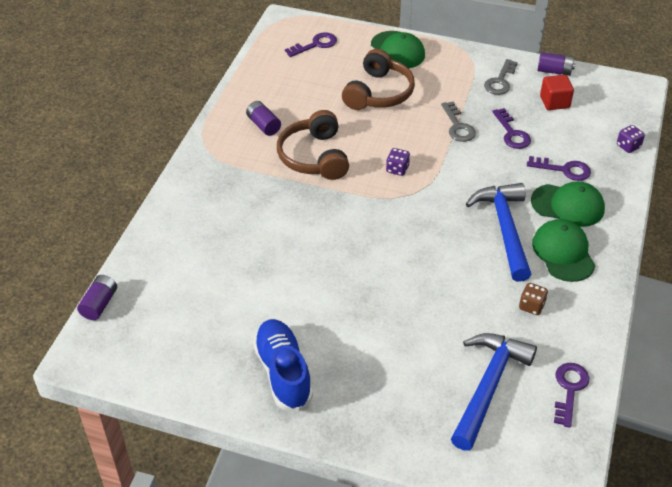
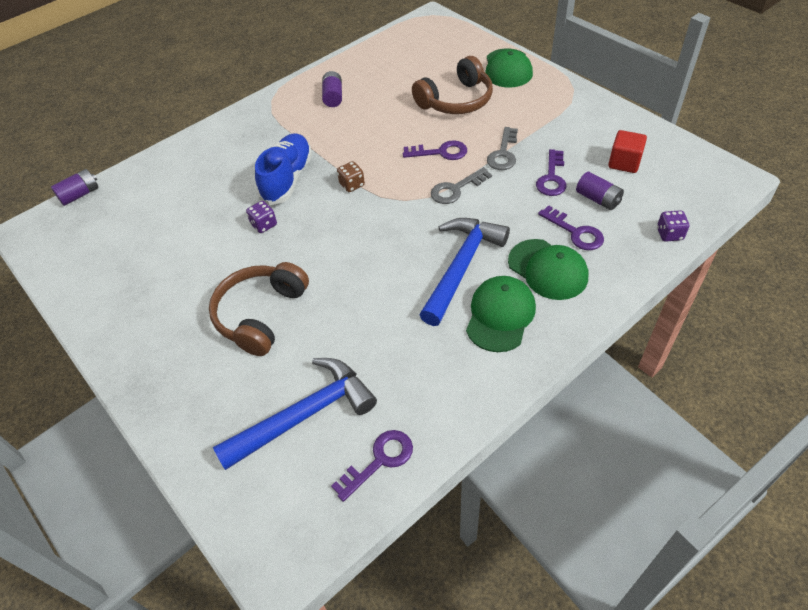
camera: 35 degrees right, 5 degrees up
(283, 373) = (149, 313): blue shoe -> blue shoe (287, 179)
(314, 157) = (349, 137): brown headphones -> brown headphones (260, 314)
(315, 45) = (438, 43): purple key -> purple key (441, 152)
(397, 169) = (410, 173): purple dice -> purple dice (264, 225)
(500, 81) = (584, 125): grey key -> grey key (456, 189)
(531, 306) = (419, 355): brown dice -> brown dice (352, 185)
(554, 71) = (650, 133): purple battery -> purple battery (597, 199)

